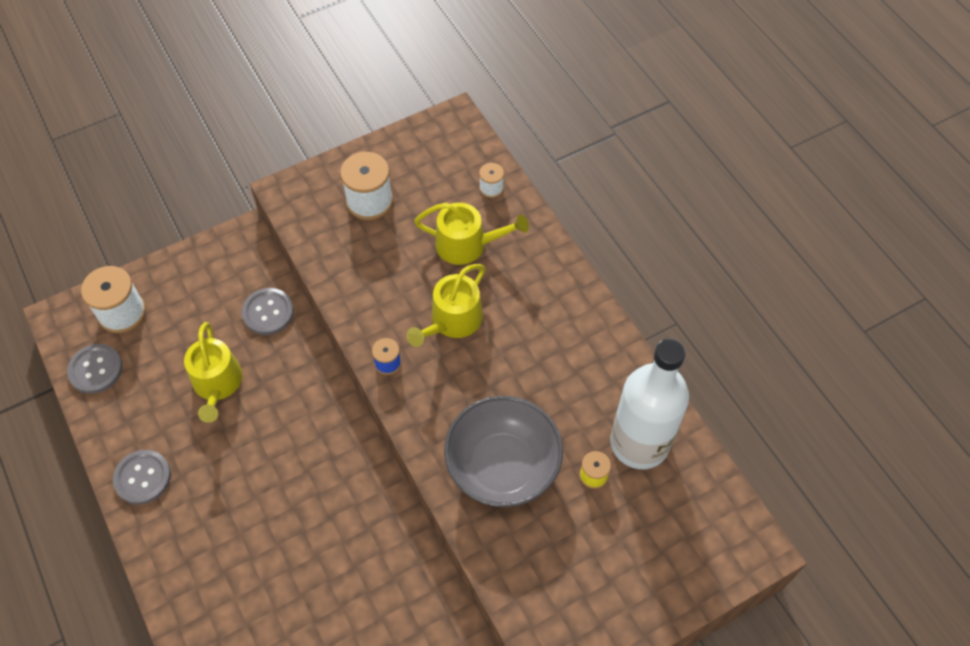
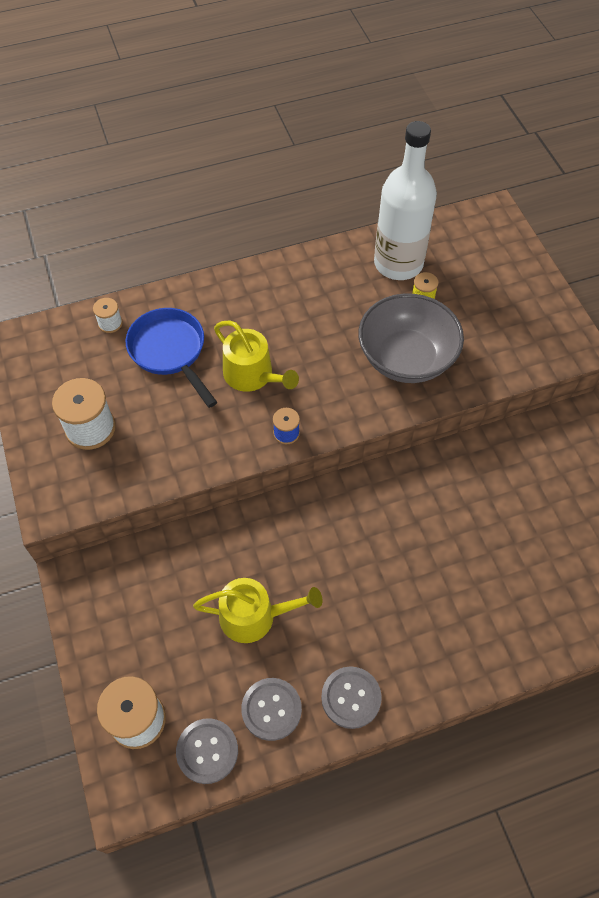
camera: 80 degrees left, 0 degrees up
(268, 312) = (179, 560): grey button -> grey button (271, 709)
(467, 245) = (170, 352): yellow watering can -> blue pan

